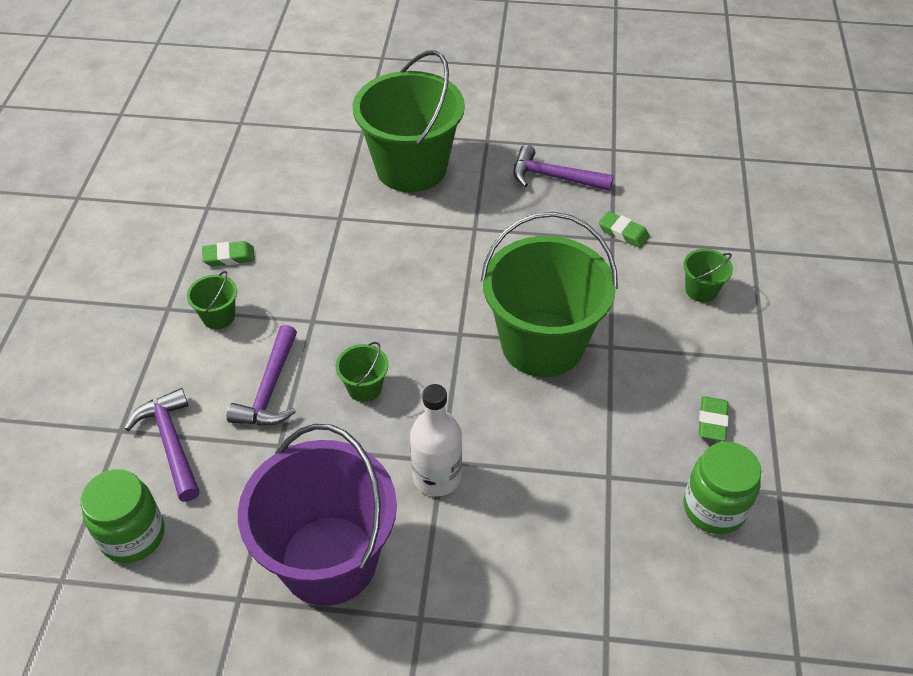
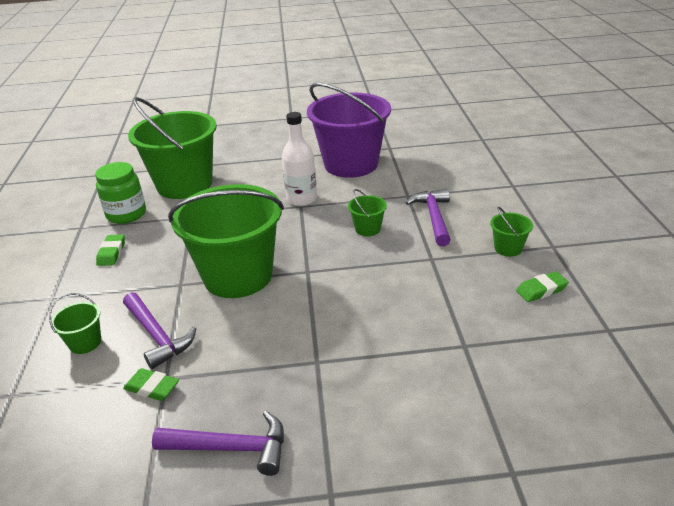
camera: 170 degrees right, 15 degrees down
(133, 536) = (461, 155): green jar -> none
(171, 443) = (475, 186): purple hammer -> purple hammer (157, 336)
(411, 168) = (417, 424): green bucket -> green bucket (184, 184)

